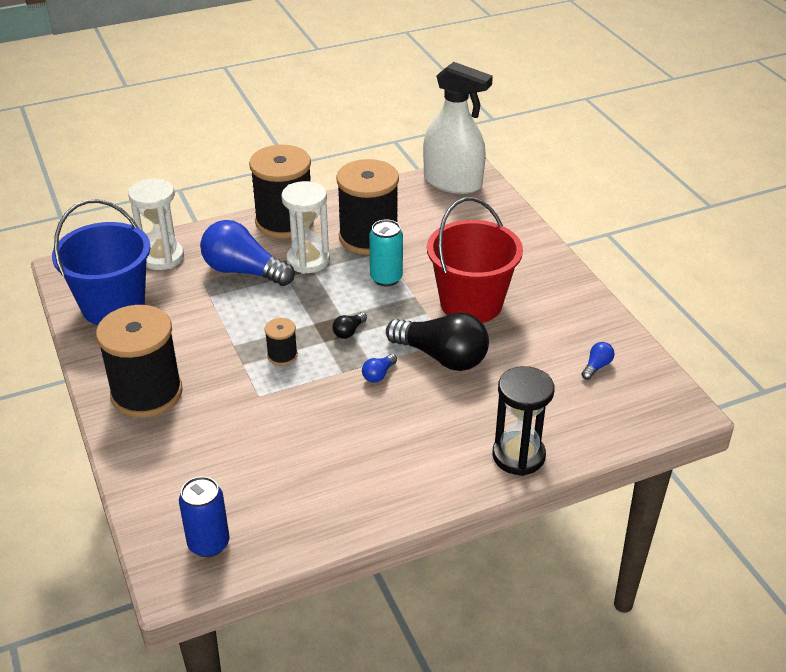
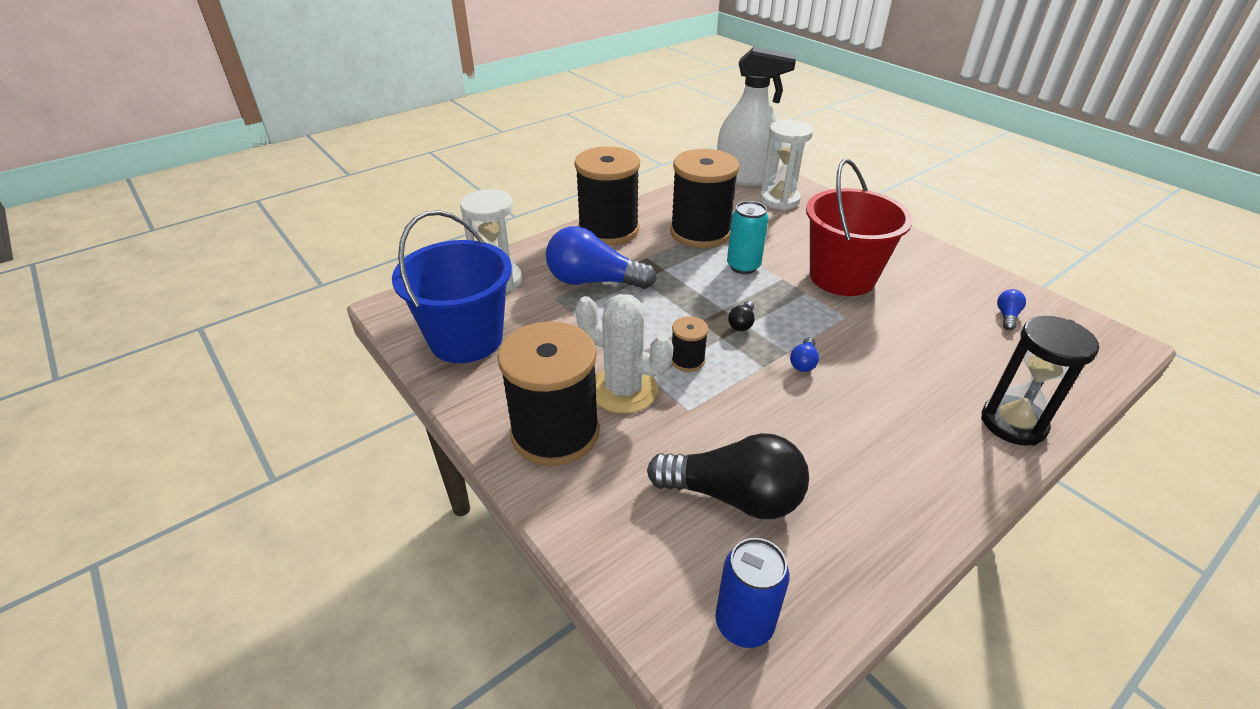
camera: 15 degrees left, 0 degrees up
(216, 370) = (623, 390): none -> white cactus
(308, 260) = (654, 261): white hourglass -> white hourglass (779, 200)
(442, 357) = (854, 333): black light bulb -> black light bulb (734, 496)

